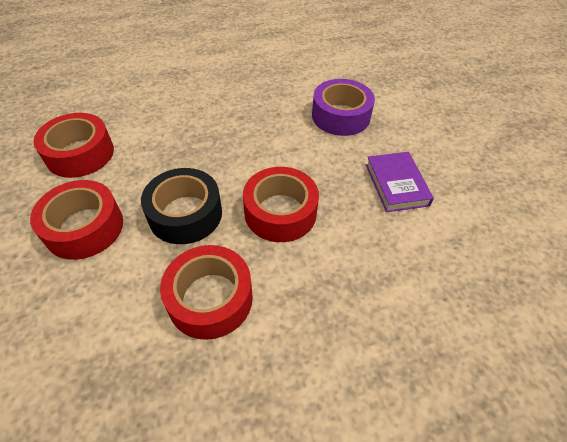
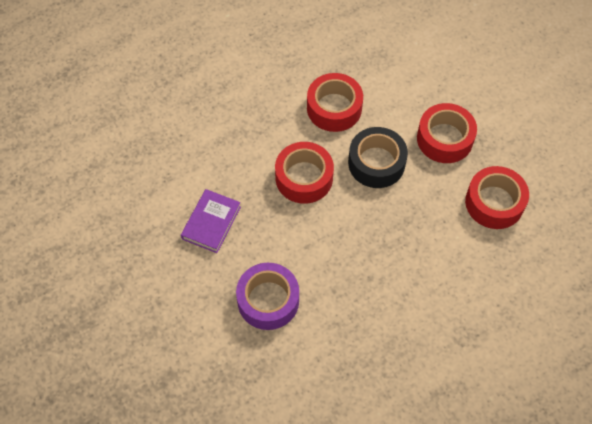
camera: 170 degrees right, 10 degrees up
(396, 184) = (211, 223): purple book -> purple book turned 45 degrees clockwise

